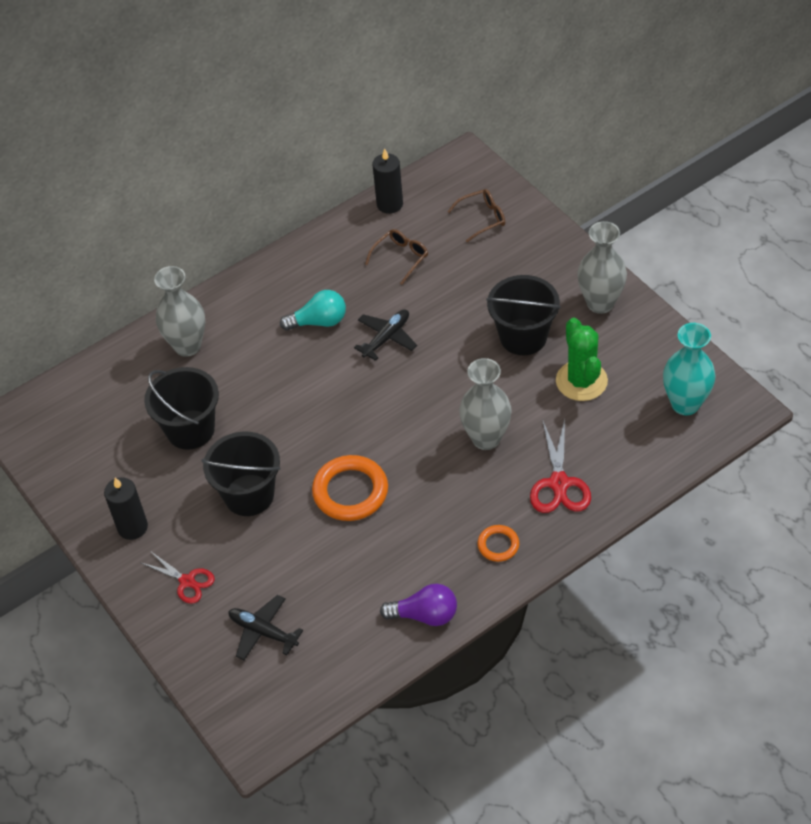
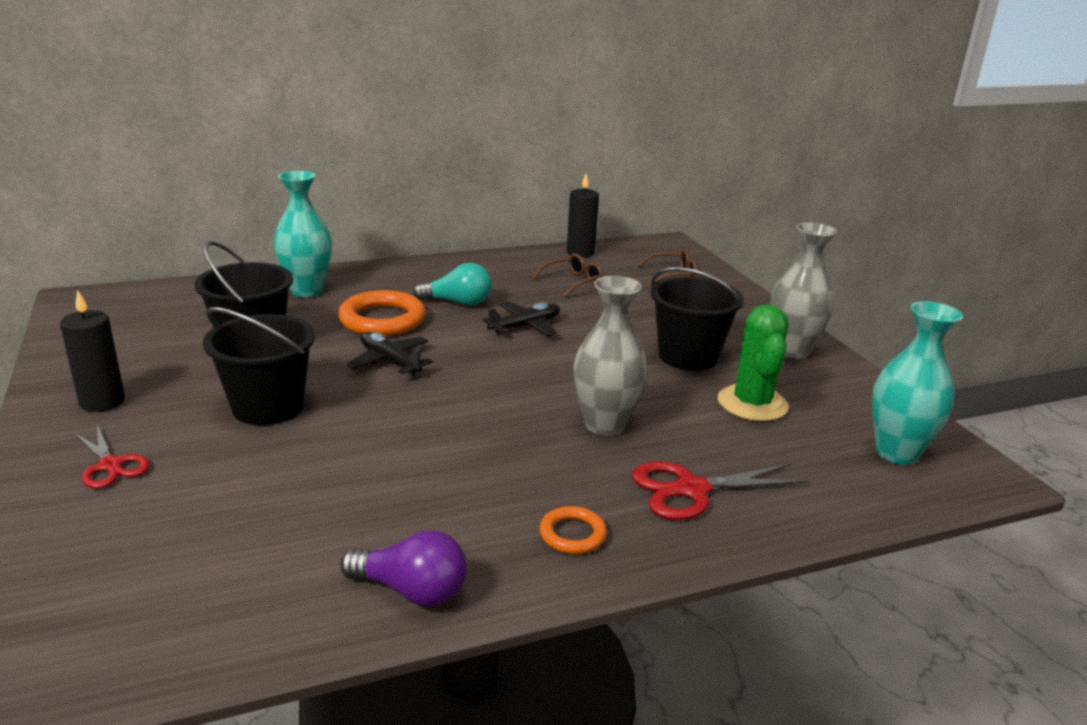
camera: 10 degrees right, 25 degrees down
(187, 346) = (307, 291): grey vase -> turquoise vase
(263, 631) = (154, 546): black plane -> black plane (389, 361)
(350, 491) = (397, 432): orange ring -> orange ring (382, 320)
(559, 484) = (691, 490): red scissors -> red scissors turned 60 degrees clockwise

